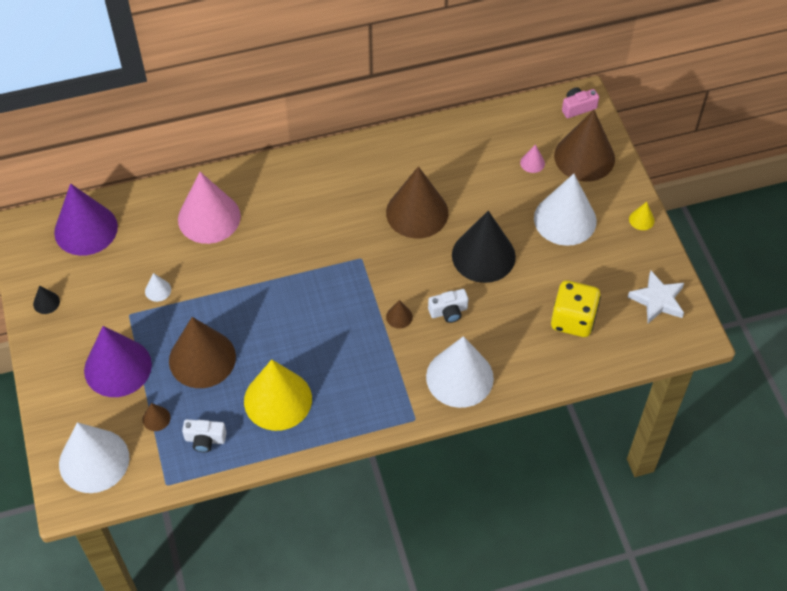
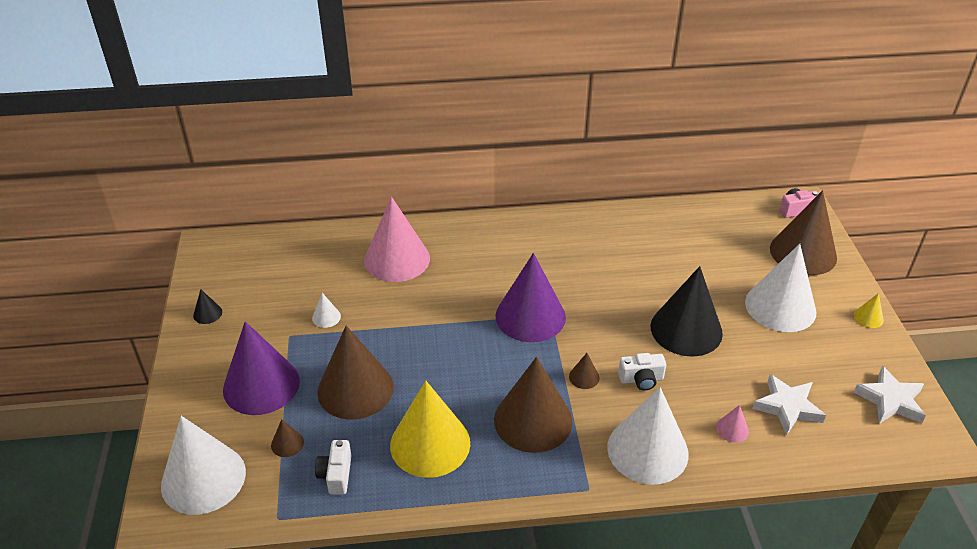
camera: 10 degrees right, 15 degrees down
(86, 229) = (270, 254): purple cone -> purple cone (530, 316)
(205, 439) = (336, 475): white camera -> white camera turned 75 degrees clockwise
(417, 212) = (616, 281): brown cone -> brown cone (533, 420)
(532, 163) = (746, 251): pink cone -> pink cone (732, 429)
(573, 320) = (787, 407): yellow dice -> white star

